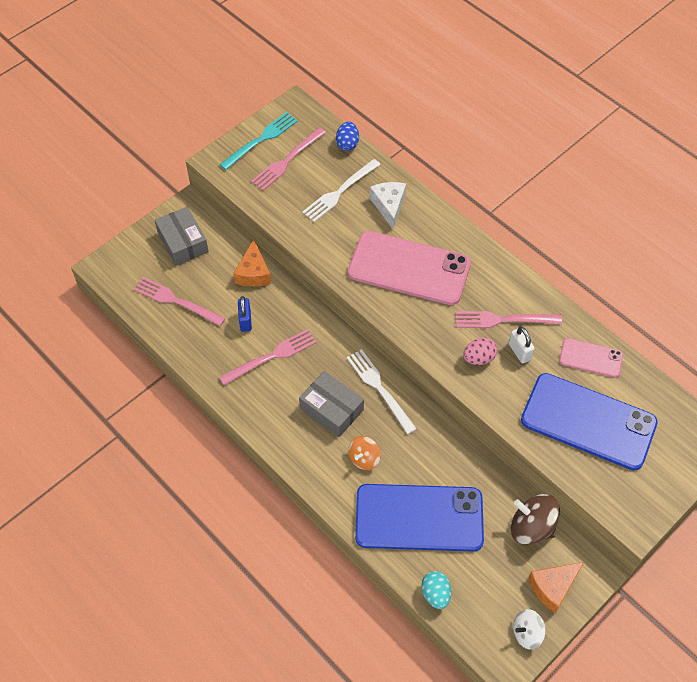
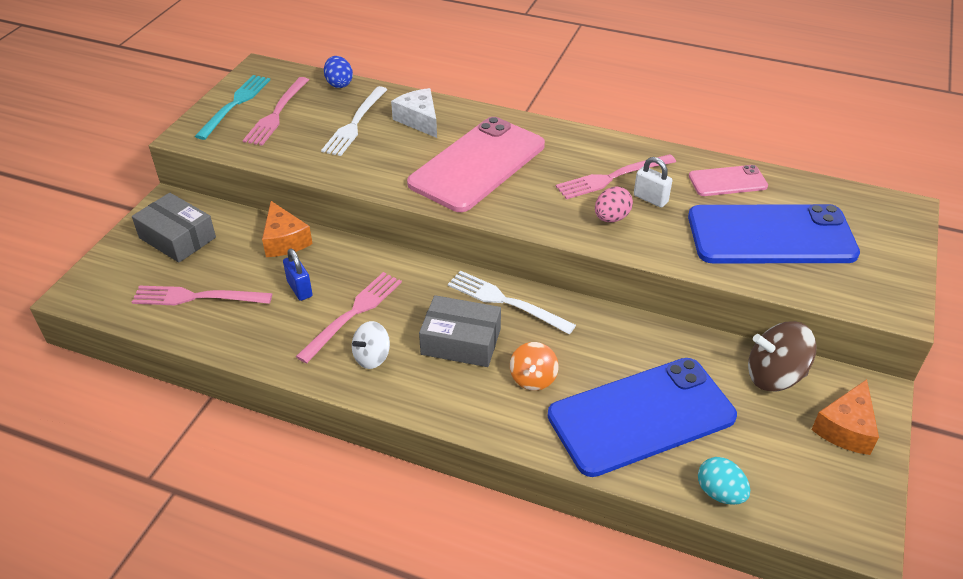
camera: 25 degrees left, 15 degrees down
(409, 268) = (477, 164): pink phone -> pink phone turned 45 degrees counterclockwise
(526, 633) = (856, 490): white spinning top -> white spinning top (372, 357)

